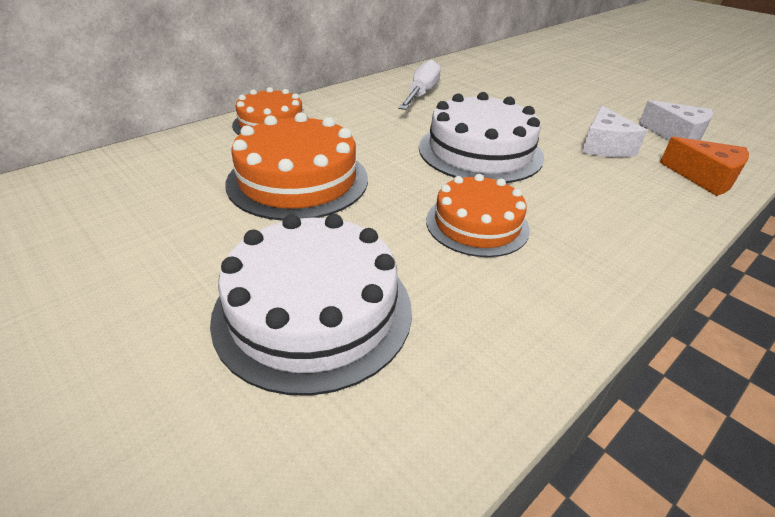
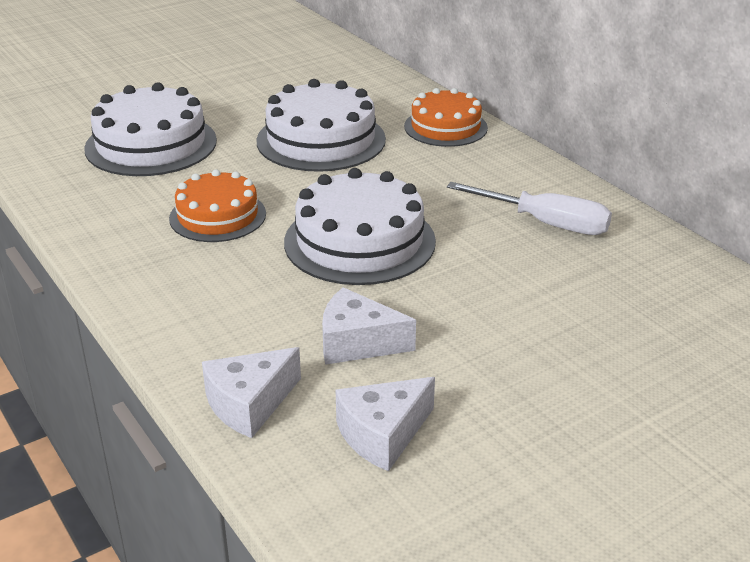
camera: 100 degrees right, 5 degrees down
(298, 180) = (321, 140): orange cake -> white cake
(704, 178) = (249, 404): orange cheese -> white cheese

